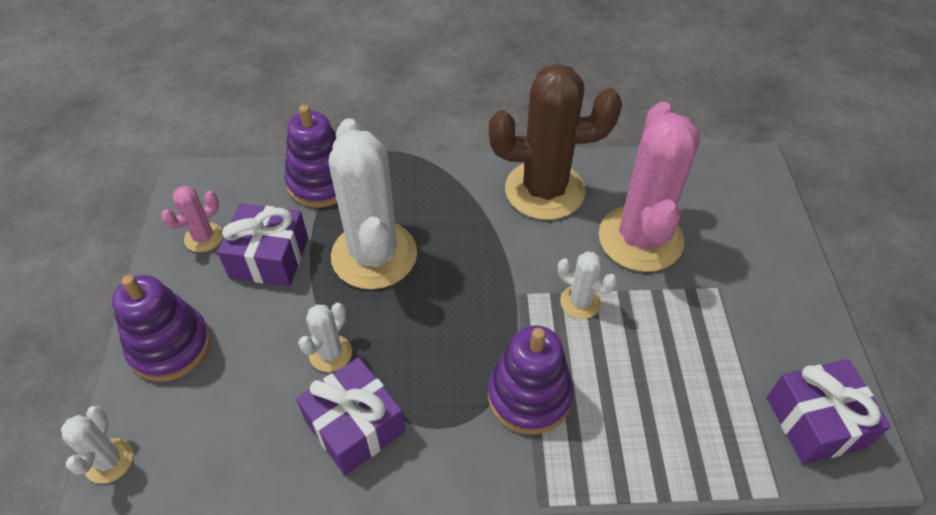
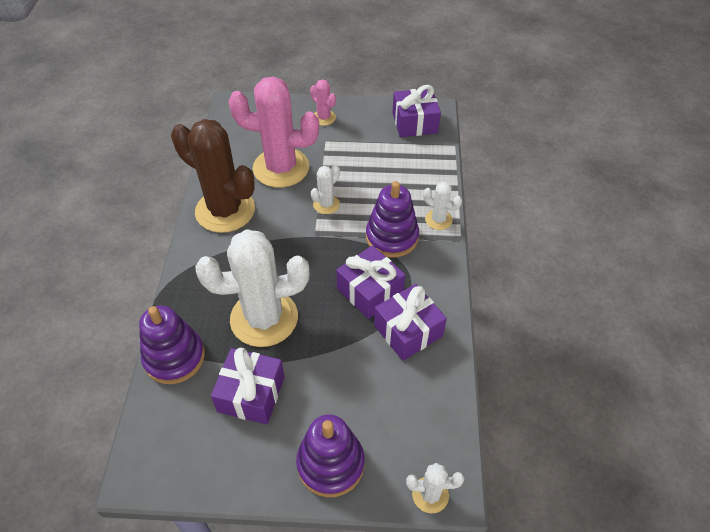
camera: 85 degrees left, 0 degrees up
(204, 237) = (216, 451): pink cactus -> pink cactus (324, 118)
(330, 353) = (350, 346): white cactus -> white cactus (438, 220)
(423, 371) = (370, 291): none -> purple gift
(544, 190) = (225, 210): brown cactus -> brown cactus turned 60 degrees counterclockwise

